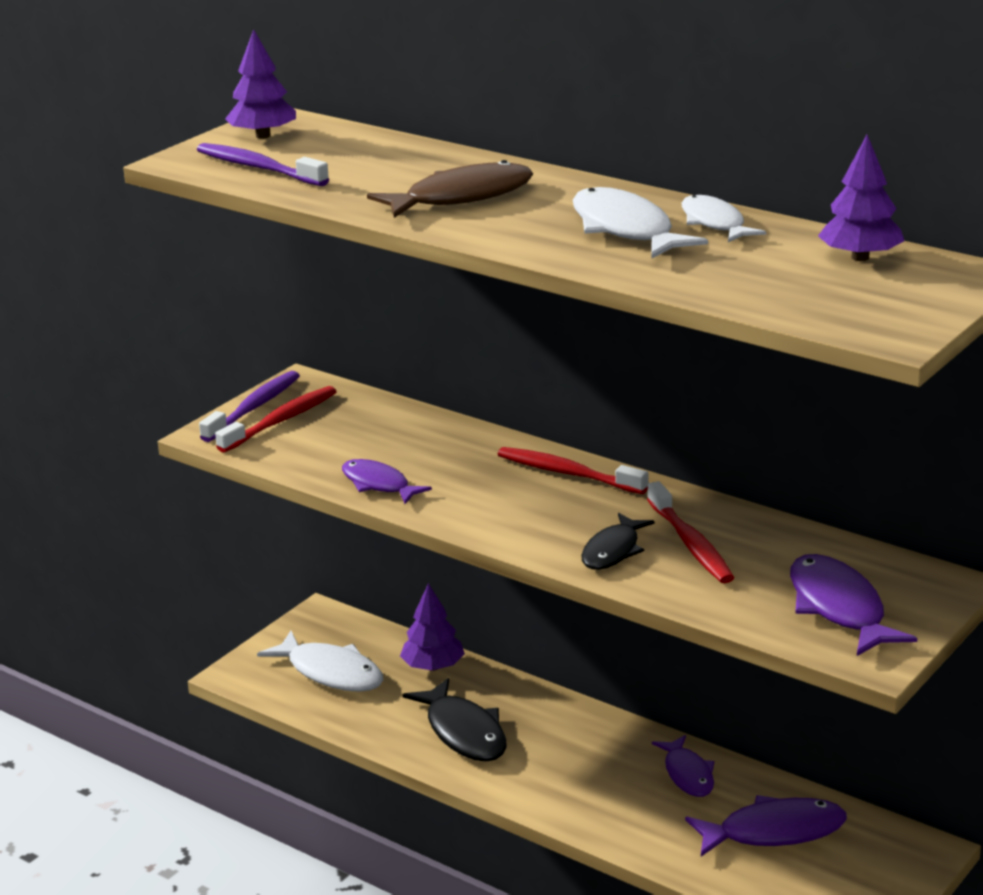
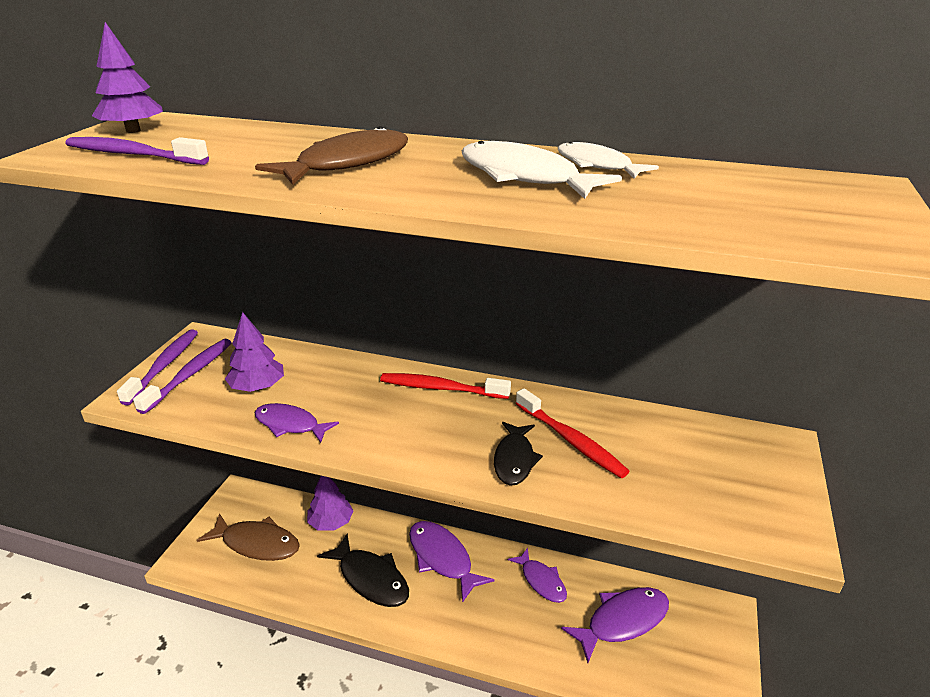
camera: 20 degrees left, 5 degrees up
(280, 421) = (189, 375): red toothbrush -> purple toothbrush
(331, 672) = (256, 543): white fish -> brown fish
(839, 608) = (725, 486): purple fish -> purple fish (442, 558)
(860, 257) = (757, 181): purple tree -> purple tree (257, 387)

